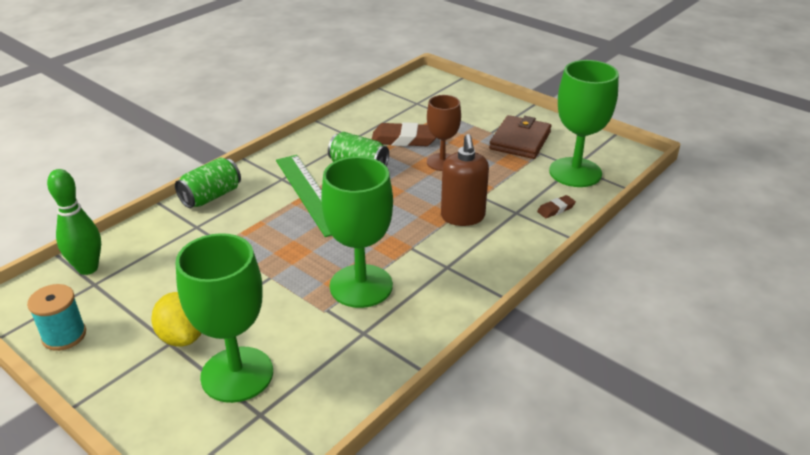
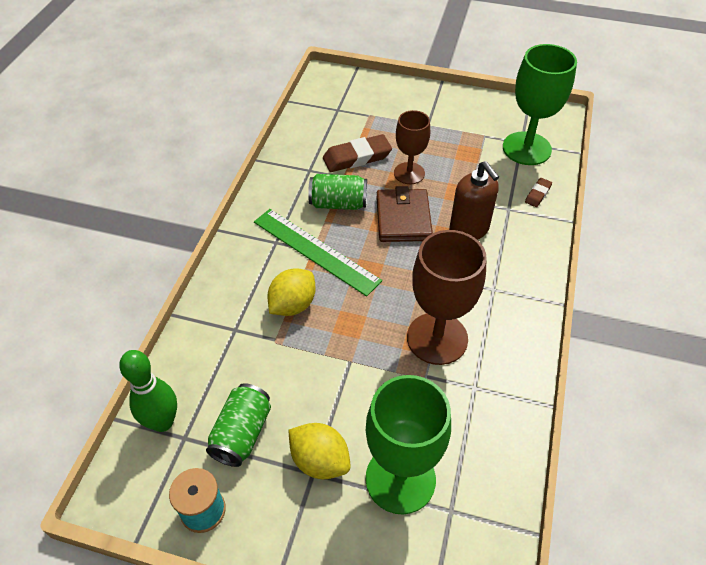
camera: 25 degrees left, 15 degrees up
(211, 196) = (222, 288): green can -> green can (242, 433)
(257, 224) = (293, 305): none -> yellow lemon
(361, 286) = (437, 338): green goblet -> brown goblet
(520, 140) = (458, 127): brown wallet -> brown wallet (403, 218)

